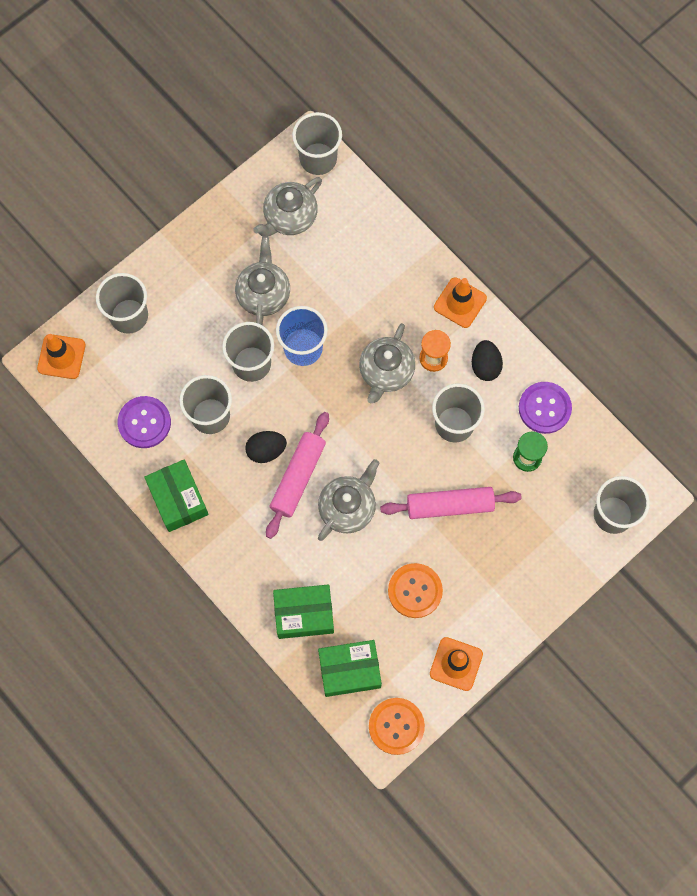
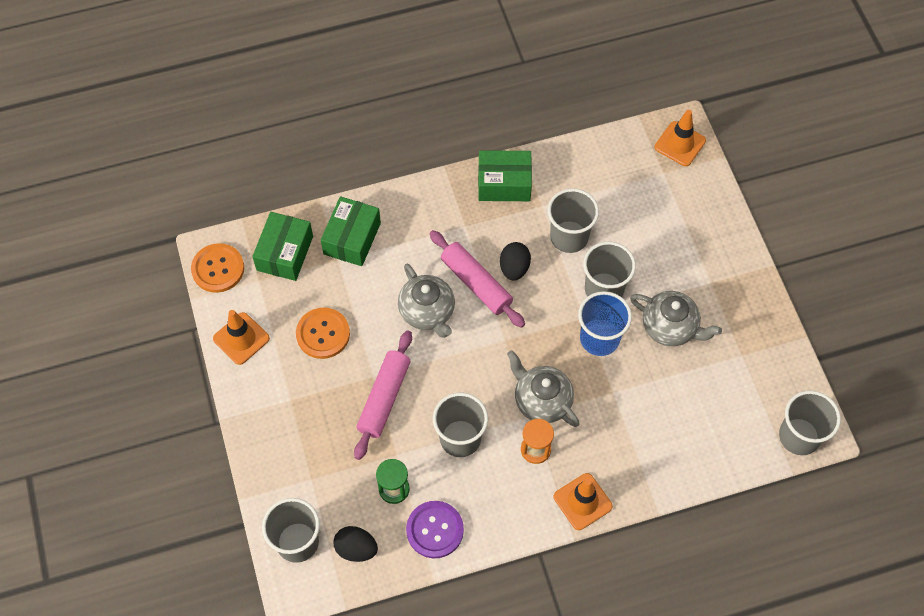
camera: 115 degrees right, 10 degrees down
(129, 316) = (696, 209): grey cup -> none
(144, 422) = (587, 184): purple button -> none
(289, 217) = (743, 383): grey teapot -> none
(485, 366) = (505, 494): black egg -> black egg (356, 549)

